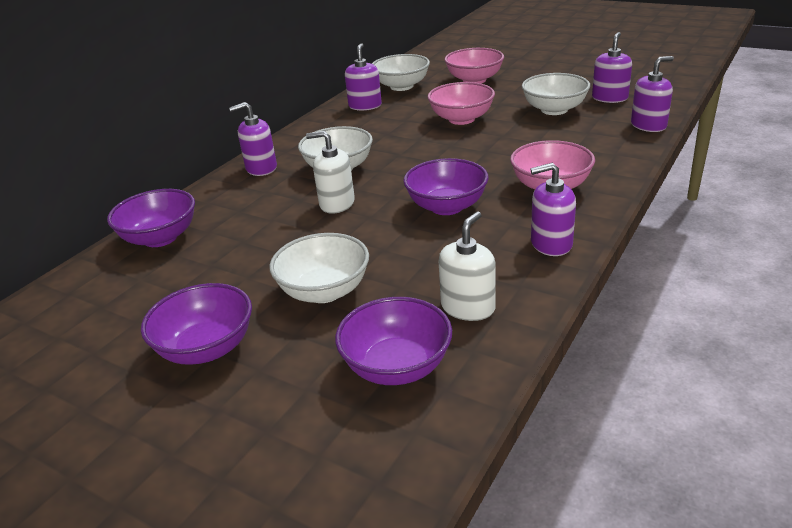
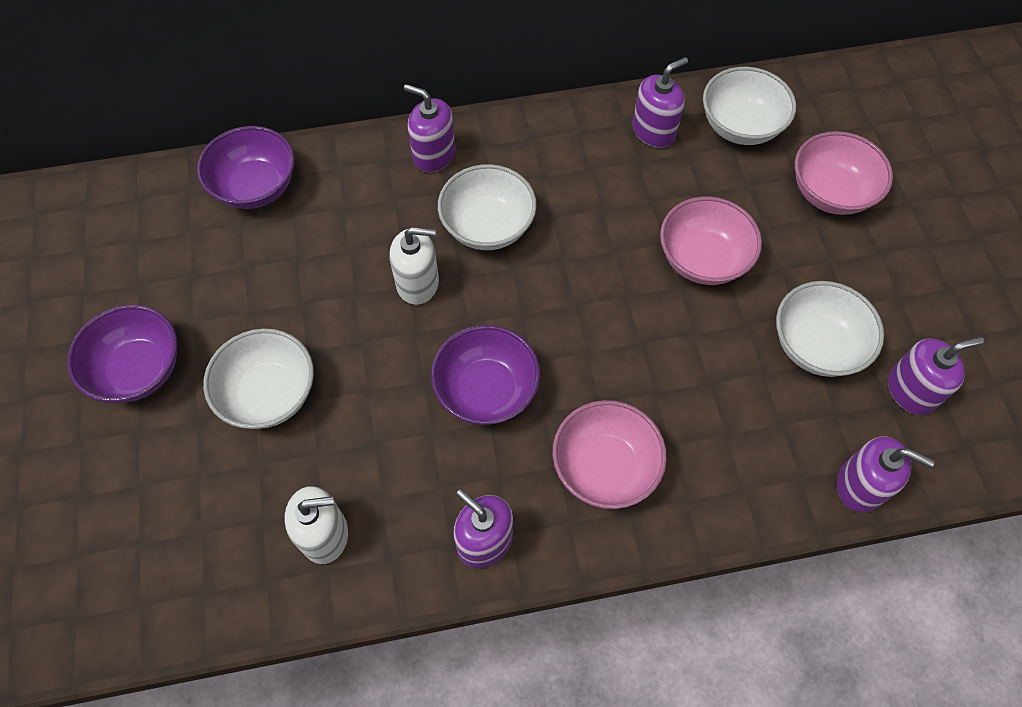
camera: 45 degrees right, 30 degrees up
(337, 204) = (418, 283): white soap dispenser -> white soap dispenser turned 120 degrees clockwise
(397, 366) = (206, 535): purple bowl -> none

